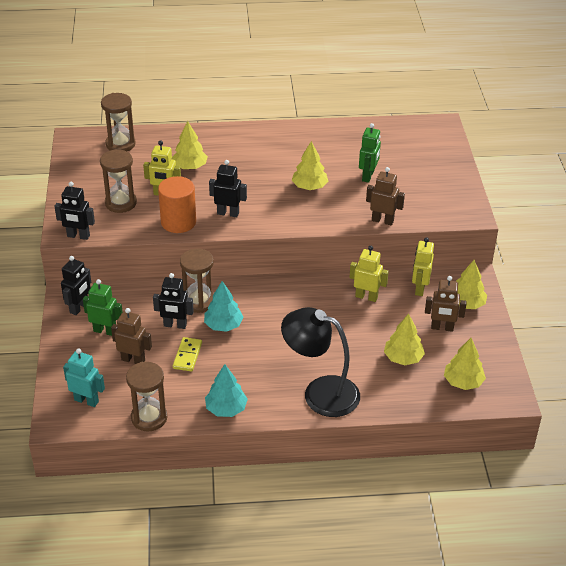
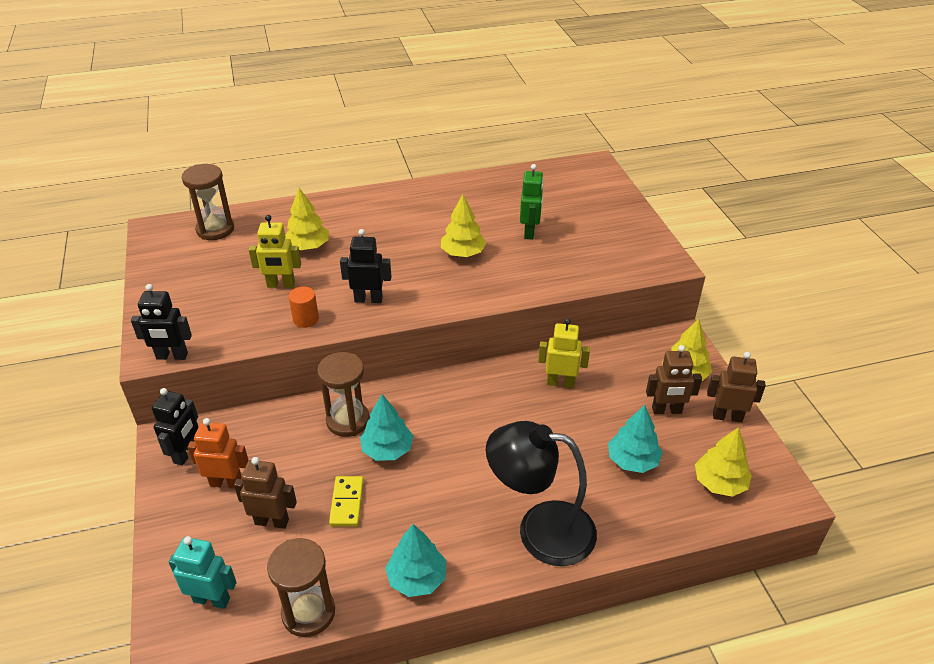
camera: 10 degrees left, 0 degrees up
(105, 331) = (226, 483): green robot -> orange robot
(121, 203) = (225, 304): brown hourglass -> none
(175, 325) = (322, 459): black robot -> none
(178, 222) = (306, 319): orange cylinder -> orange cylinder, size x0.55
(382, 220) = (564, 284): brown robot -> brown robot (727, 416)
(403, 358) = (632, 460): yellow tree -> turquoise tree
(419, 288) = (622, 362): yellow robot -> none

